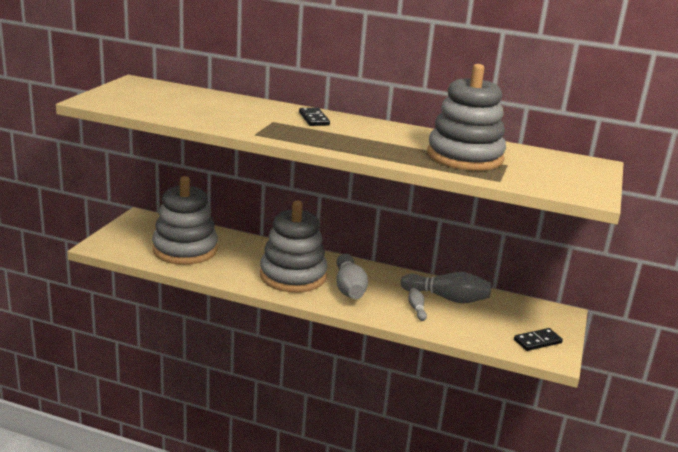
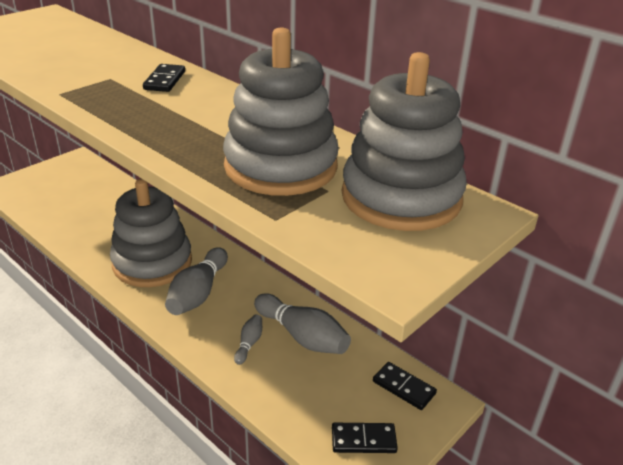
camera: 25 degrees right, 10 degrees up
(185, 250) = (78, 206): grey stacking toy -> grey stacking toy (401, 197)
(535, 311) = (404, 387): none -> black domino

